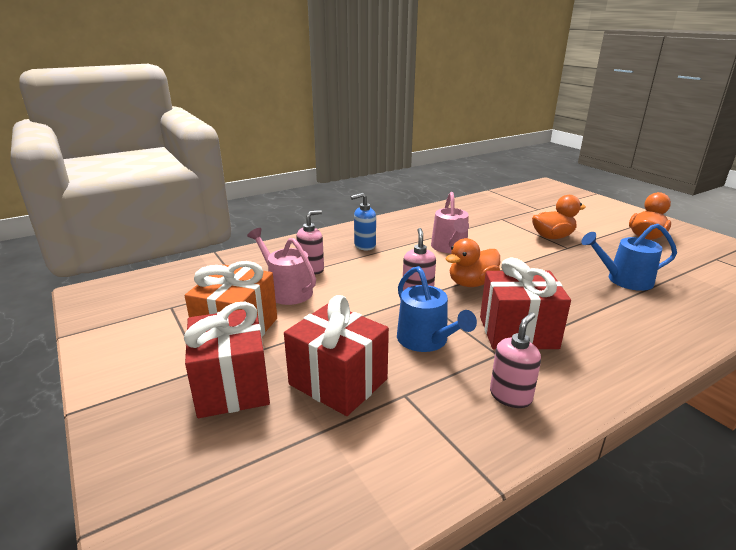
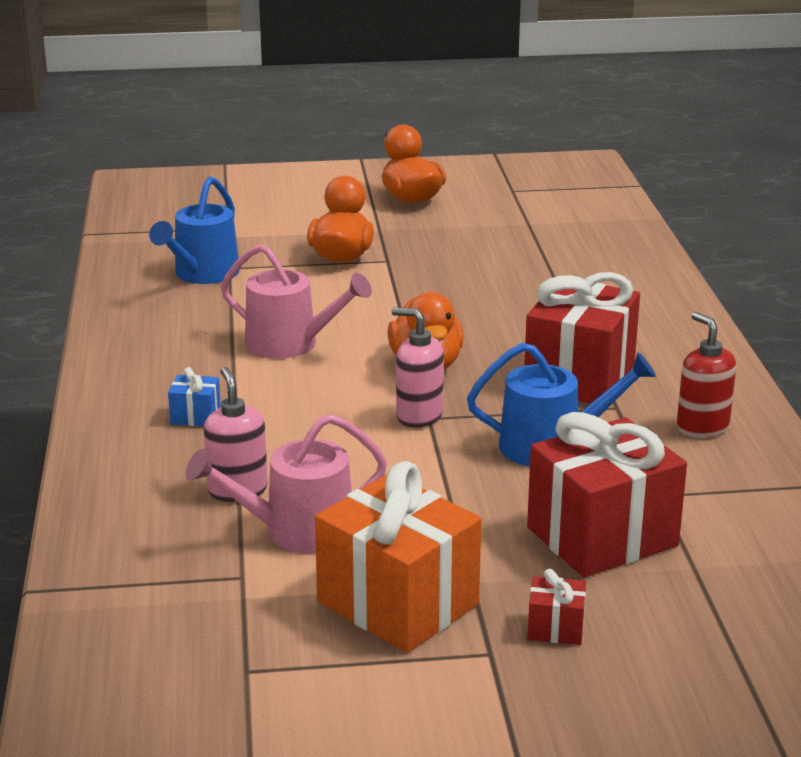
camera: 65 degrees left, 0 degrees up
(232, 386) = (555, 628): red gift -> red gift, size x0.42
(364, 246) = (195, 416): blue soap dispenser -> blue gift
(510, 396) = (702, 427): pink soap dispenser -> red soap dispenser
(624, 280) = (513, 263): blue watering can -> blue watering can (202, 274)

